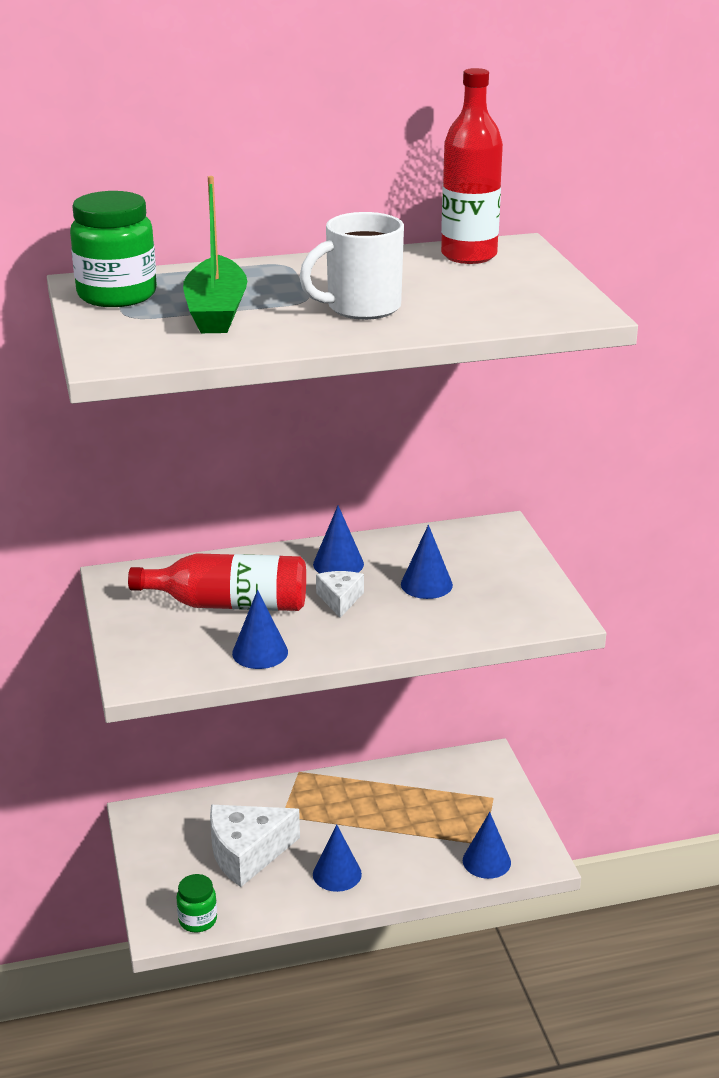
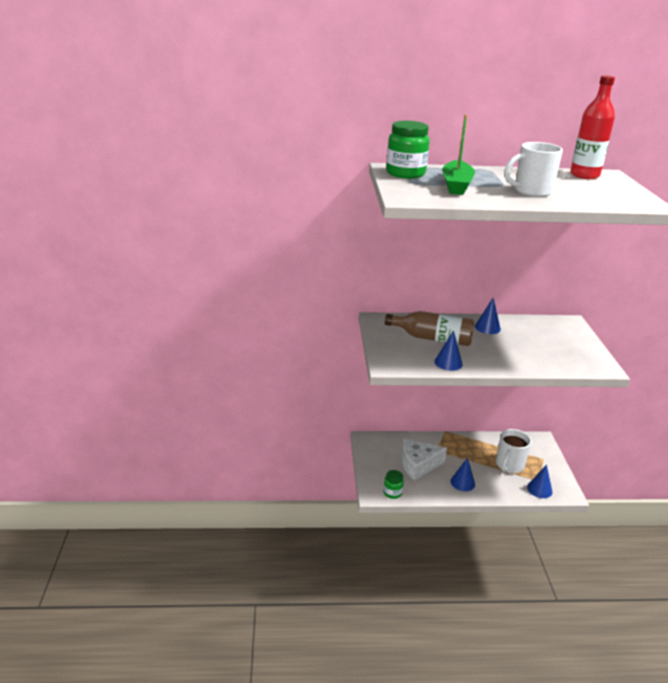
camera: 10 degrees right, 0 degrees up
(230, 604) = (433, 338): red bottle -> brown bottle
(340, 599) = (488, 344): white cheese -> none
(426, 584) = (533, 343): blue cone -> none
(427, 822) = (509, 465): none -> white mug

